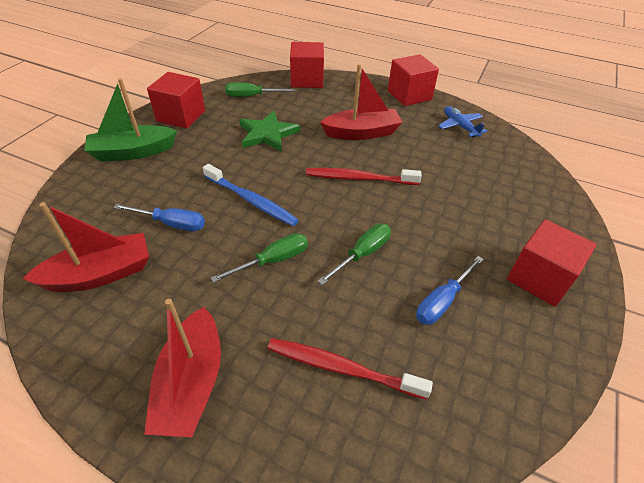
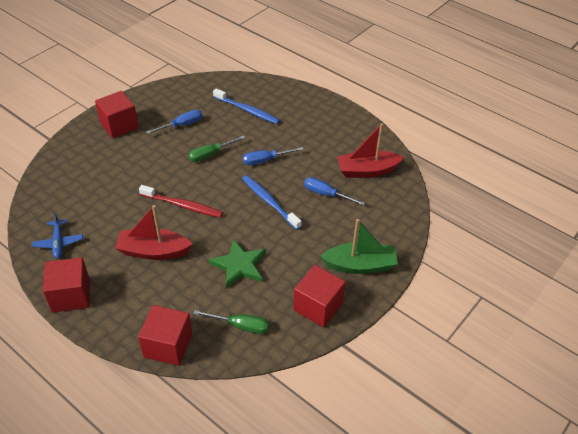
camera: 165 degrees left, 0 degrees up
(191, 383) = (316, 117): red boat -> none
(273, 260) = (265, 160): green screwdriver -> blue screwdriver
(342, 368) = (247, 110): red toothbrush -> blue toothbrush

